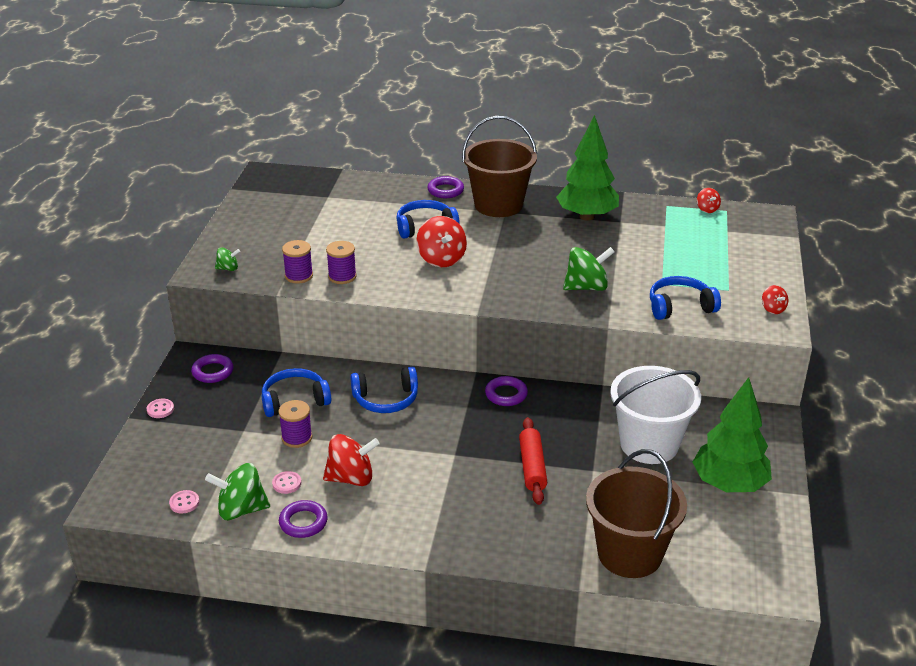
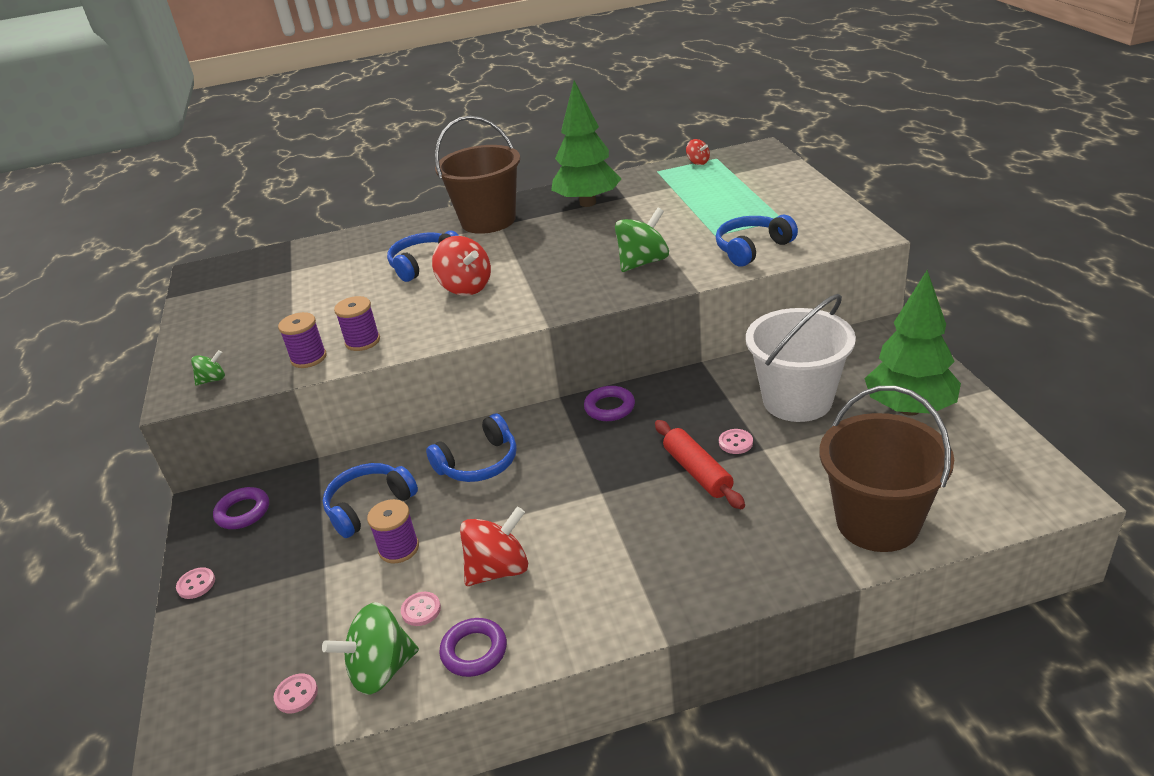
camera: 20 degrees left, 0 degrees up
(445, 190) = (421, 225): purple ring -> none
(576, 457) = (735, 443): none -> pink button
(773, 309) = (840, 221): red spinning top -> none

